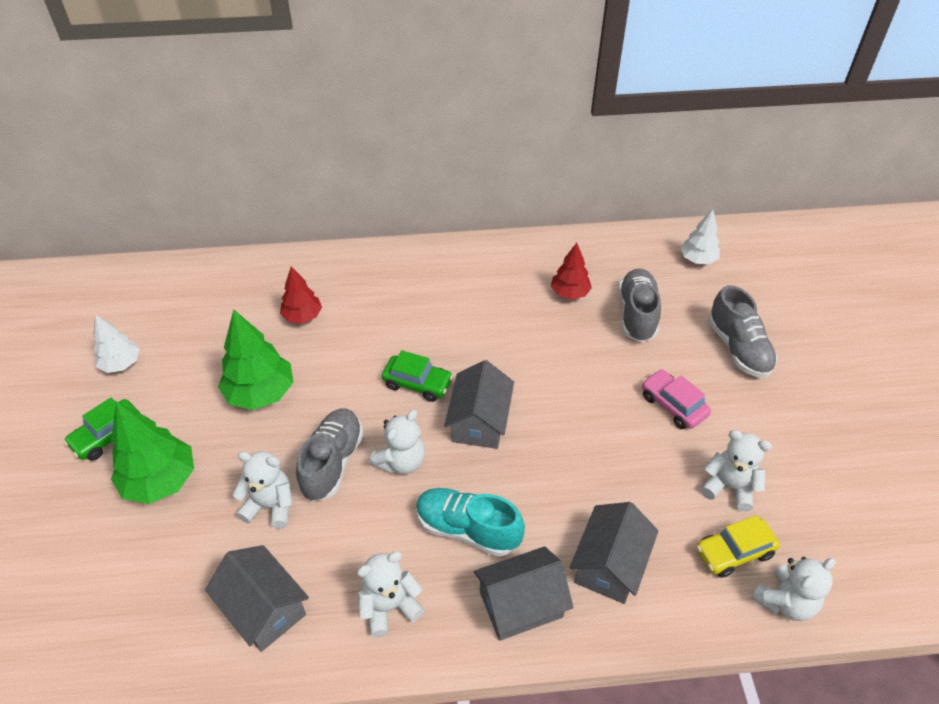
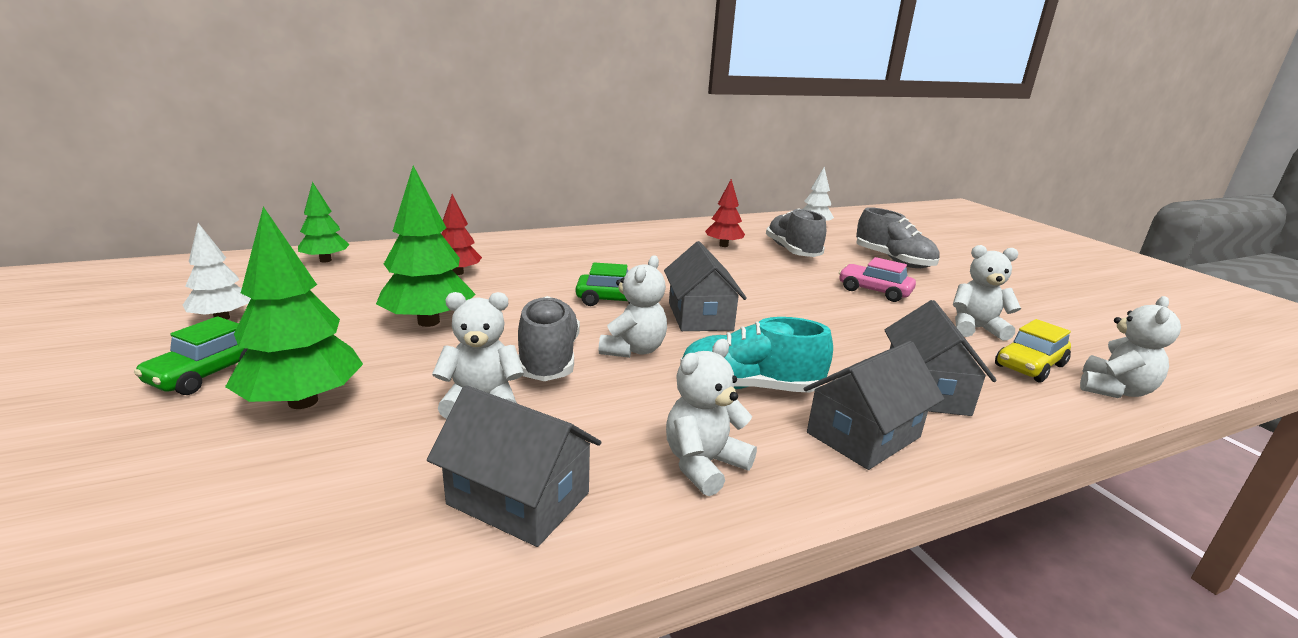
camera: 20 degrees left, 25 degrees down
(203, 280) = (325, 260): none -> green tree

